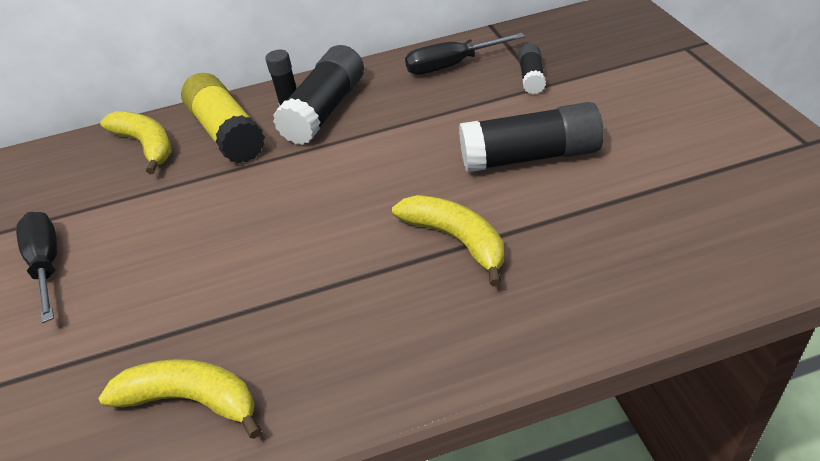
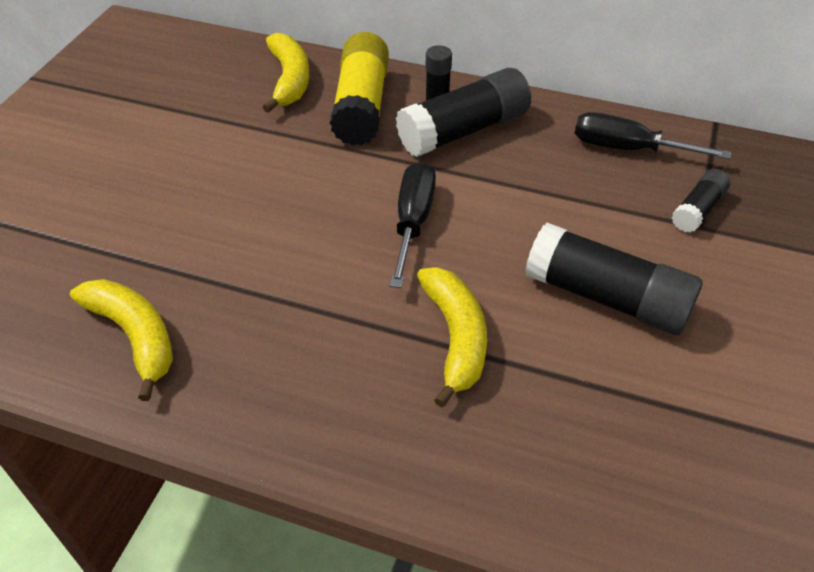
camera: 30 degrees right, 5 degrees up
(47, 264) = (135, 149): black screwdriver -> black screwdriver (413, 222)

